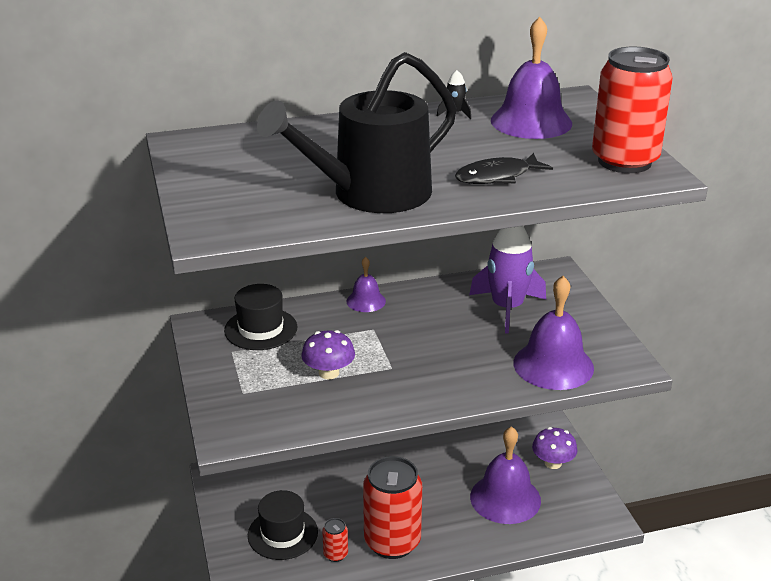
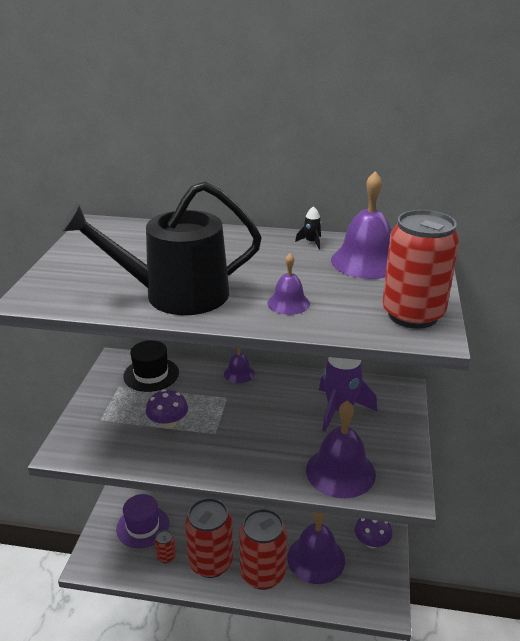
camera: 25 degrees right, 0 degrees up
(282, 534) = (143, 526): black hat -> purple hat
(458, 532) = (263, 574): none -> red can
(497, 177) = (288, 303): black fish -> purple bell

